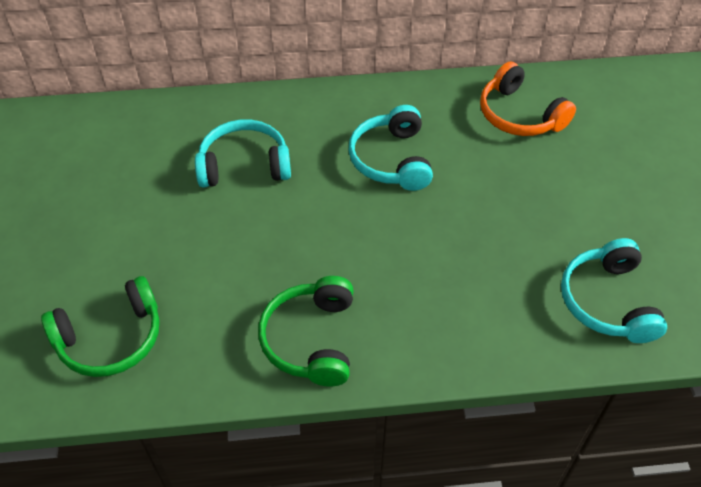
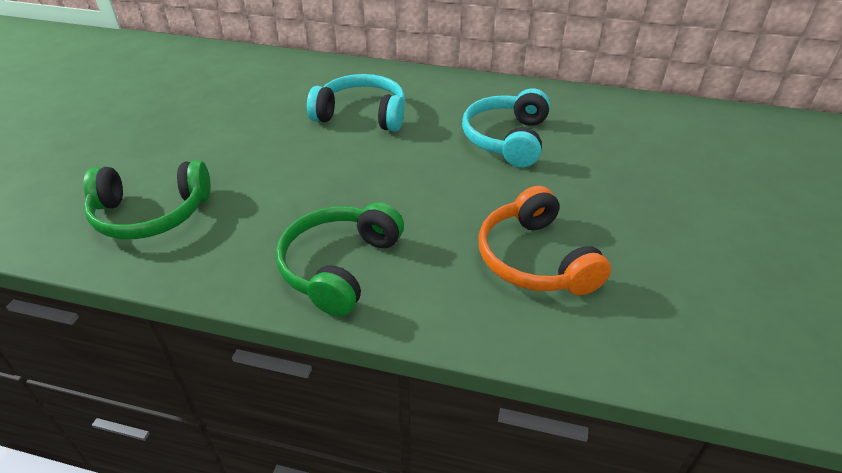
camera: 20 degrees right, 10 degrees down
(519, 115) = (660, 131): orange headphones -> orange headphones (534, 259)
(607, 301) = (712, 323): turquoise headphones -> none

